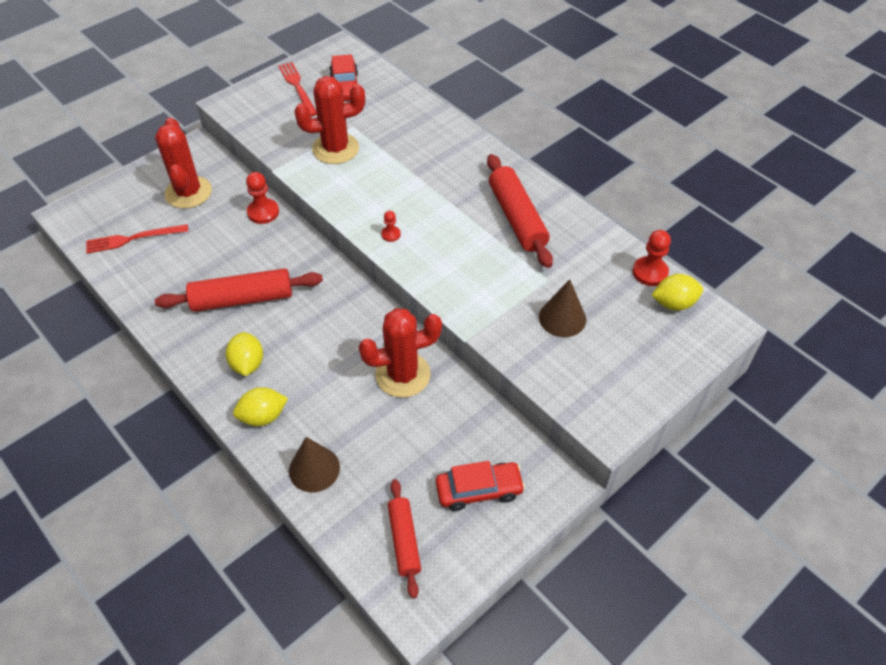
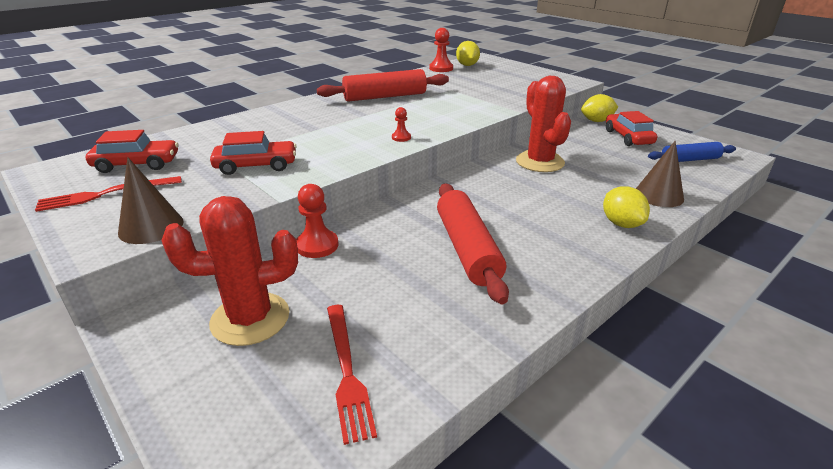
camera: 90 degrees left, 20 degrees down
(247, 364) = (561, 238): yellow lemon -> yellow lemon (596, 121)
(335, 149) = (256, 166): red cactus -> red car
(404, 540) = (689, 160): red rolling pin -> blue rolling pin
(562, 318) = (488, 88): brown cone -> brown cone (151, 227)

